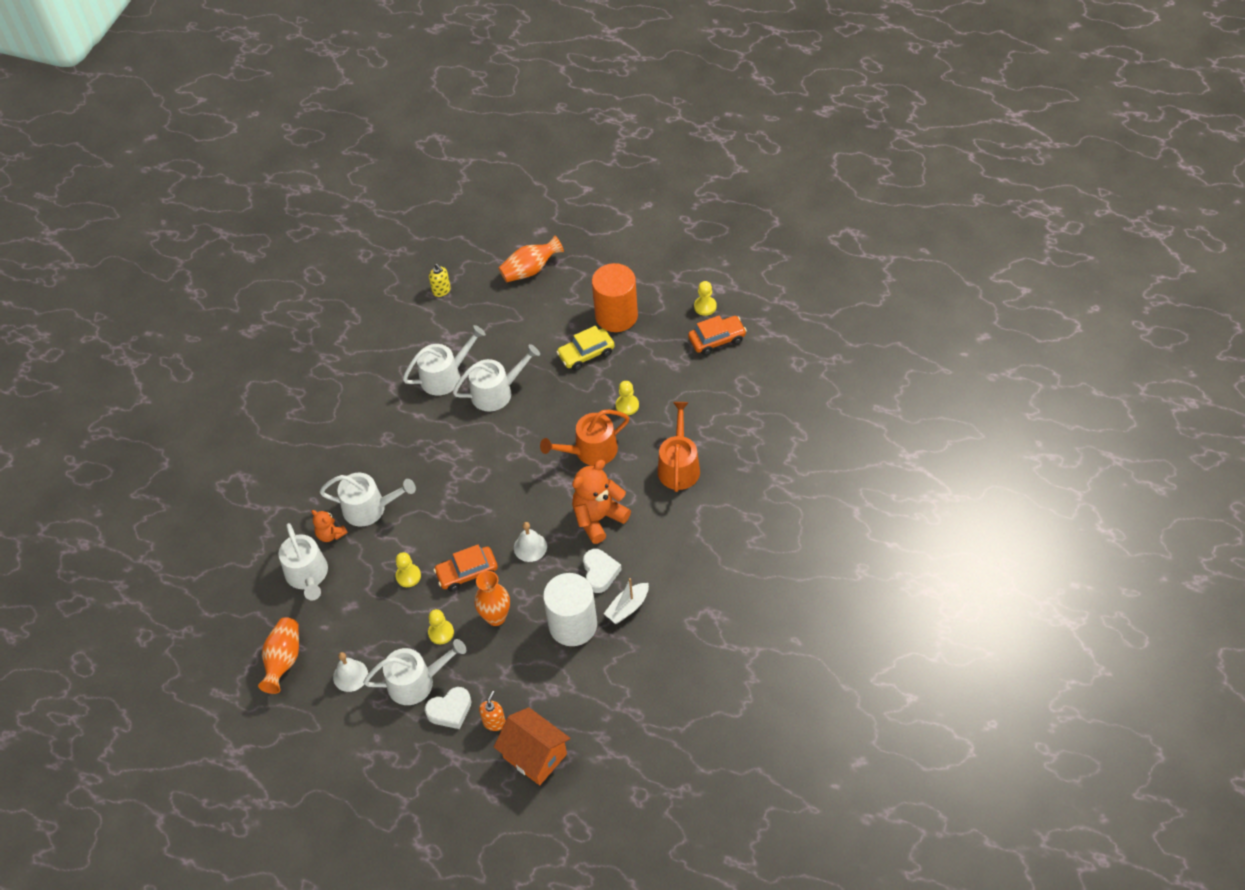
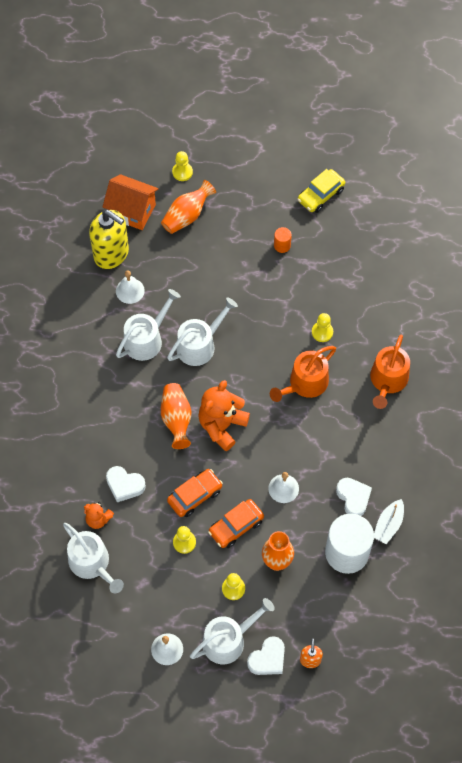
camera: 20 degrees left, 10 degrees up
(283, 660) = (101, 650): orange vase -> orange vase (176, 419)
(369, 508) = (124, 485): white watering can -> white heart
(441, 290) = (111, 253): yellow soap dispenser -> yellow soap dispenser, size x2.14
(446, 328) = (130, 290): none -> white bell
(535, 756) = (356, 681): orange house -> orange house (132, 211)
(586, 354) = (268, 289): yellow car -> yellow car (320, 195)
(598, 518) = (334, 446): orange teddy bear -> orange teddy bear (222, 426)
(616, 316) = (282, 245): orange cylinder -> orange cylinder, size x0.43
(679, 466) = (387, 380): orange watering can -> orange watering can turned 150 degrees counterclockwise
(705, 306) = (358, 219): yellow pawn -> yellow pawn (182, 172)
(717, 339) = (380, 250): orange car -> orange car (195, 495)

